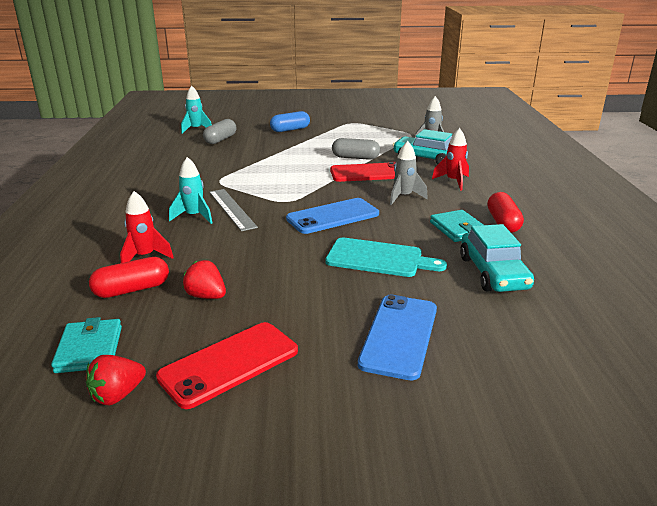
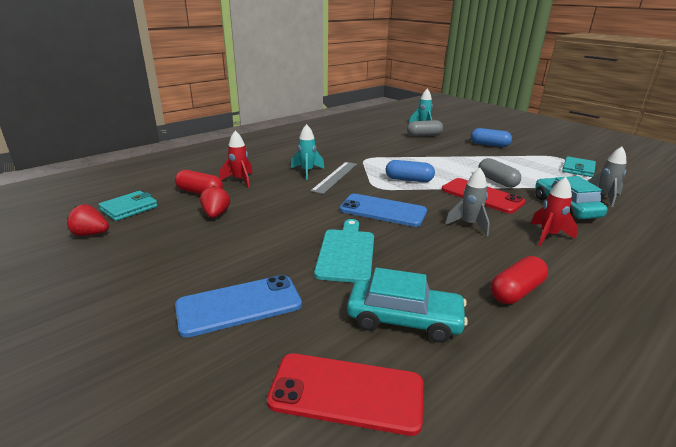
camera: 50 degrees right, 0 degrees up
(229, 364) = (145, 253): red phone -> red phone (346, 392)
(296, 184) = (409, 180): none -> blue capsule
(379, 258) = (346, 252): turquoise cutting board -> turquoise cutting board turned 150 degrees counterclockwise
(458, 229) = (458, 271): turquoise wallet -> turquoise wallet (578, 169)
(493, 273) = (404, 319): turquoise car -> turquoise car turned 120 degrees counterclockwise

